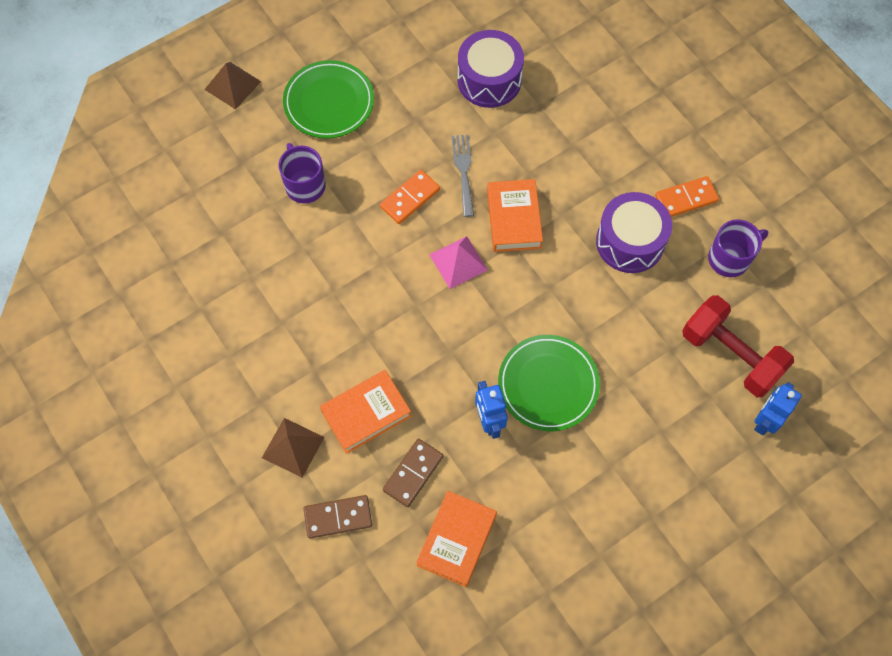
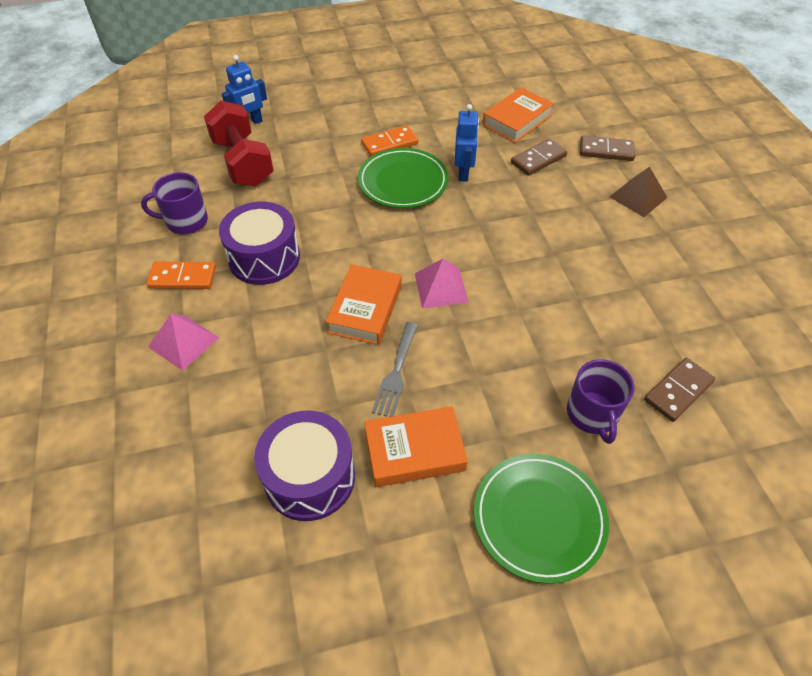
camera: 160 degrees left, 15 degrees down
(232, 85) = (682, 598): brown pyramid -> none
(240, 225) = (678, 391): none -> brown domino
(366, 414) = (568, 202): orange book -> orange book (414, 451)
(410, 198) = (469, 362): orange domino -> orange domino (389, 143)
(641, 143) = (183, 342): none -> pink pyramid

